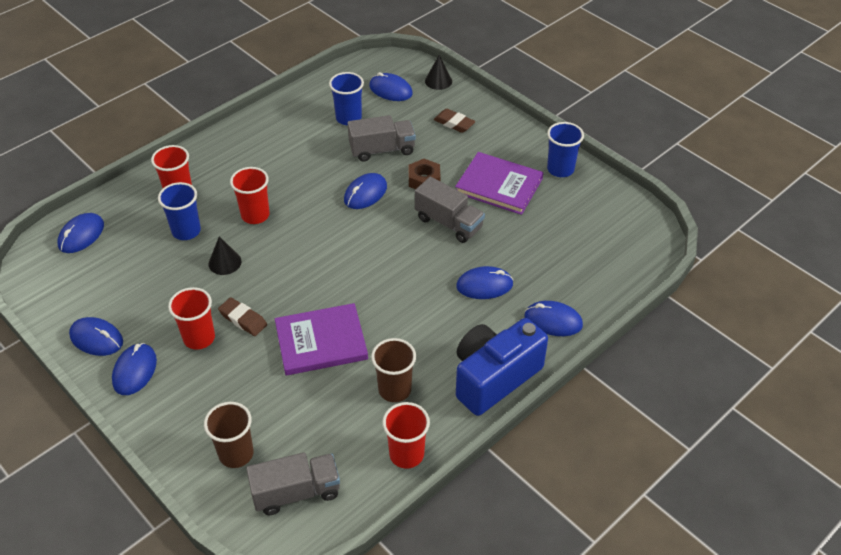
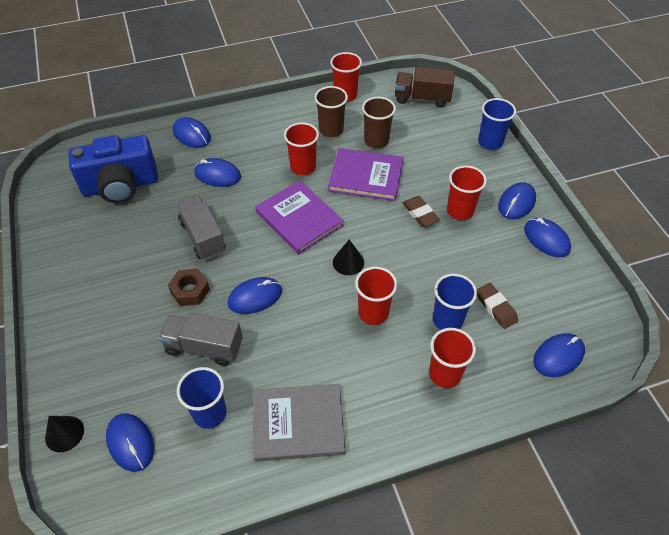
camera: 155 degrees left, 5 degrees up
(225, 262) = (419, 271): black cone -> black cone (348, 262)
(236, 454) = (453, 128): brown cup -> brown cup (376, 141)
(281, 132) = (298, 423): none -> grey book
(296, 492) = (422, 98): grey truck -> brown truck
(398, 327) = (303, 167): none -> red cup
(454, 123) = (104, 353): brown eraser -> brown eraser (496, 308)
(494, 377) = (261, 116): blue camera -> blue camera (120, 186)
(499, 185) = (129, 257): purple book -> purple book (299, 219)
(560, 169) = (60, 253): blue cup -> blue cup (490, 142)

